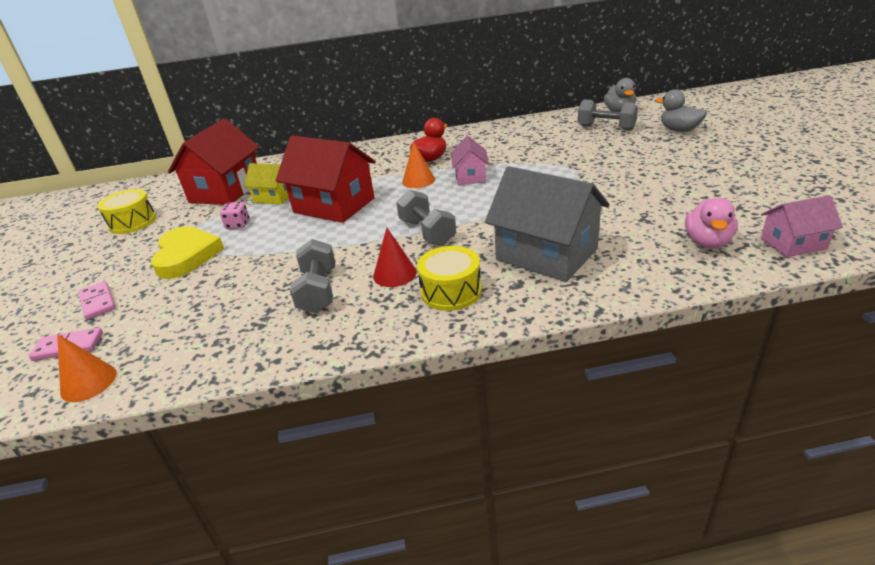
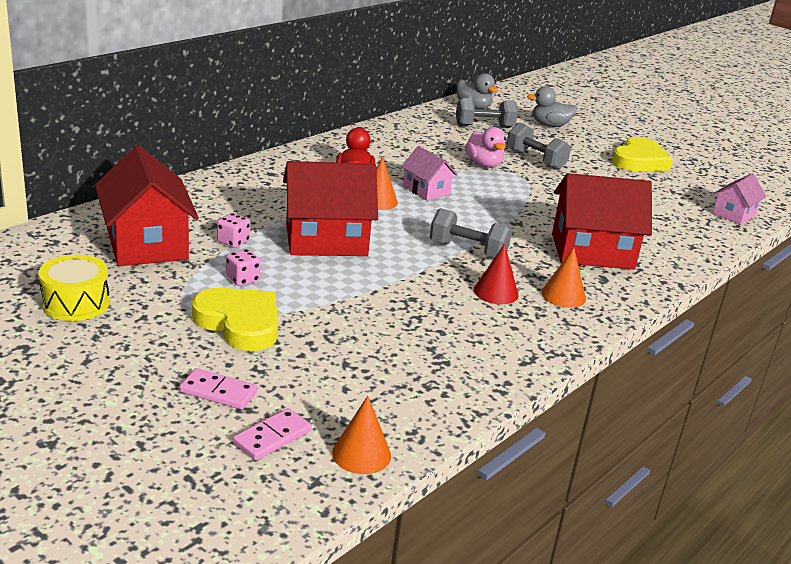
camera: 45 degrees left, 5 degrees down
(274, 197) = (233, 241): yellow house -> pink dice
(318, 291) = (450, 322): grey dumbbell -> grey dumbbell (535, 160)
(451, 291) = (563, 295): yellow drum -> orange cone
(546, 254) = (592, 251): grey house -> red house
(707, 242) = (685, 222): pink duck -> pink duck (483, 164)
(740, 171) = (639, 161): none -> yellow heart

